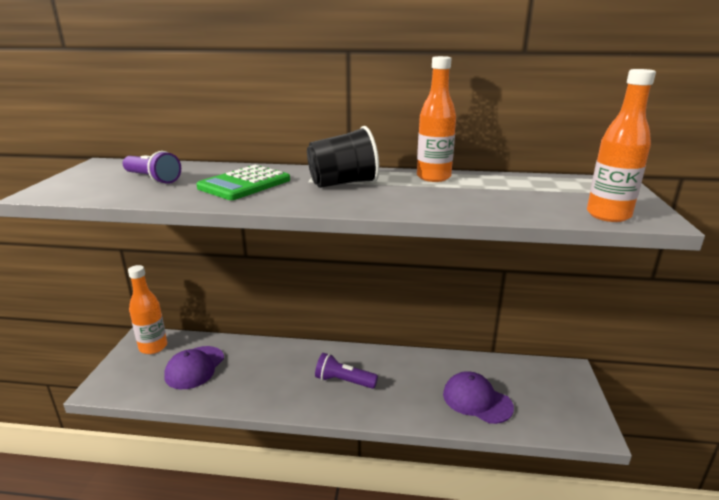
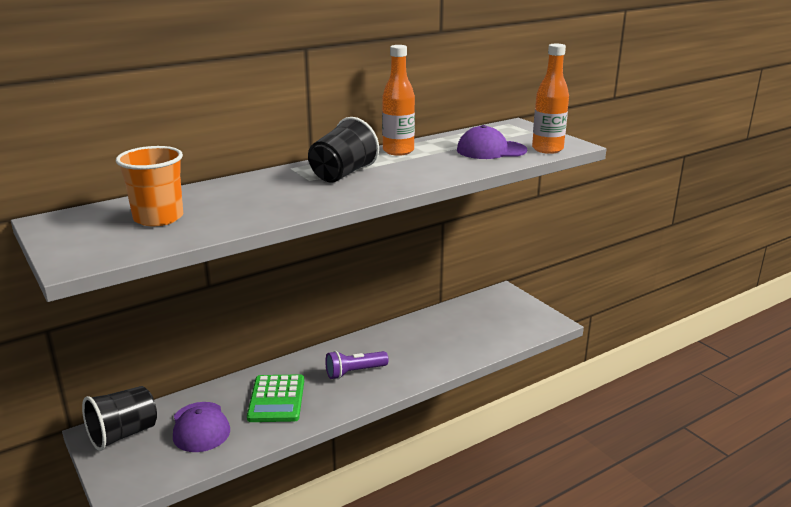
camera: 40 degrees left, 0 degrees up
(152, 179) = (158, 218): purple flashlight -> orange cup
(153, 347) = (123, 434): orange bottle -> black cup
(244, 184) = (261, 197): green calculator -> green calculator (276, 399)
(477, 400) = (466, 338): purple cap -> purple cap (491, 150)

